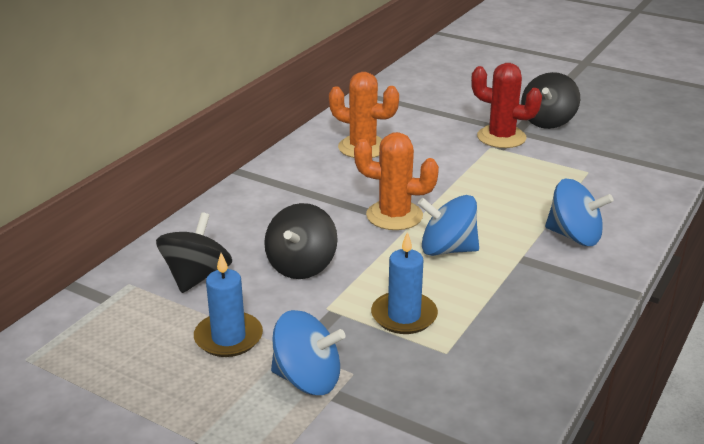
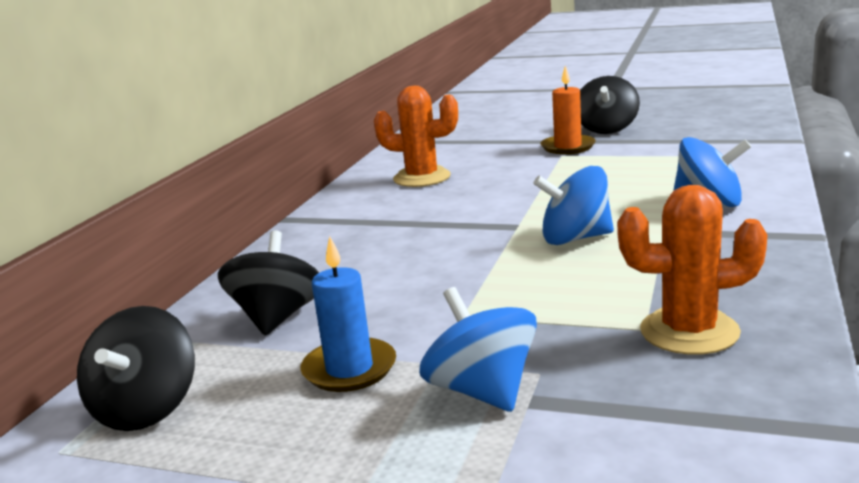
camera: 10 degrees left, 10 degrees down
(301, 265) = (408, 283): black spinning top -> black spinning top (146, 409)
(307, 379) = (482, 391): blue spinning top -> blue spinning top turned 120 degrees counterclockwise
(394, 216) = (493, 222): orange cactus -> orange cactus (689, 331)
(404, 316) = (566, 304): blue candle -> none
(501, 137) = (568, 147): red cactus -> orange candle

